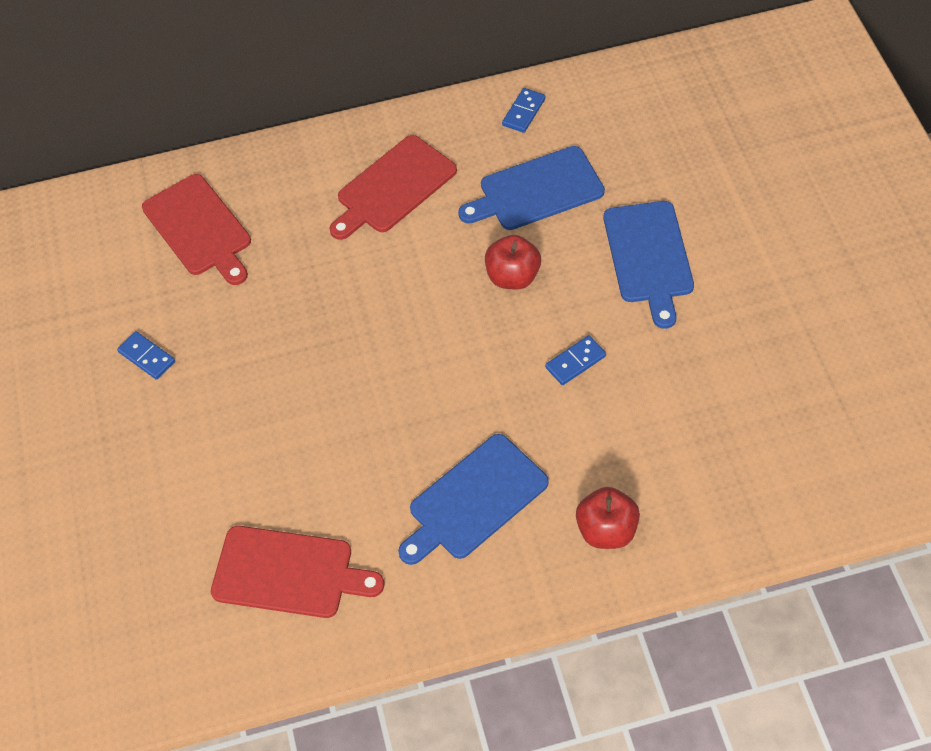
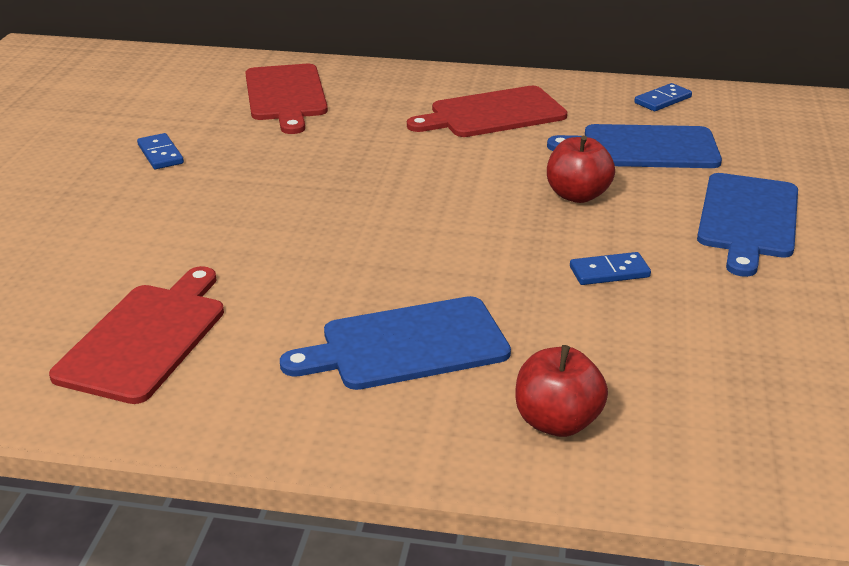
camera: 20 degrees right, 25 degrees down
(288, 573) = (145, 338): red cutting board -> red cutting board turned 105 degrees counterclockwise

